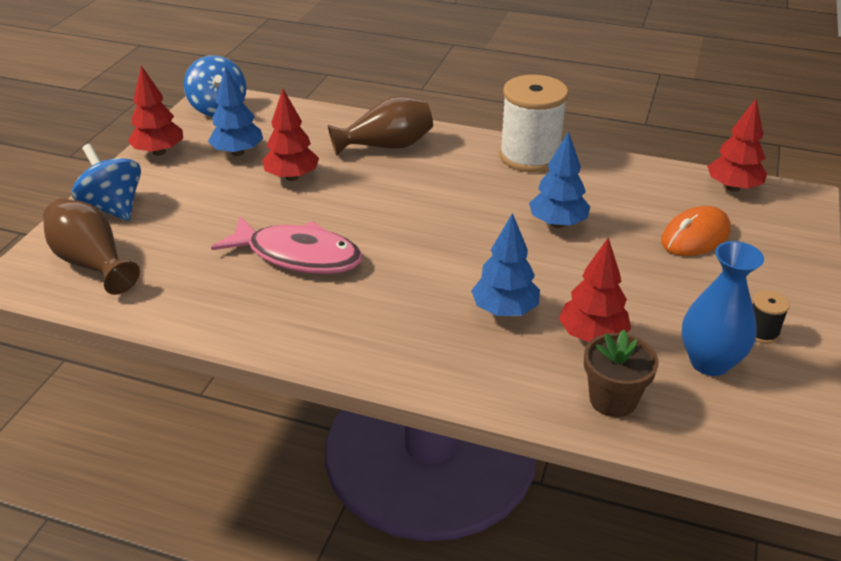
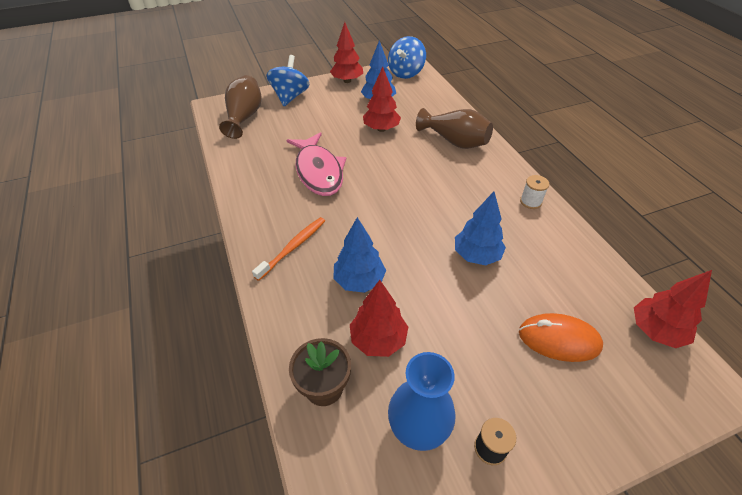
camera: 50 degrees right, 10 degrees up
(399, 333) = (293, 247): none -> orange toothbrush
(530, 156) = (530, 202): white spool -> white spool, size x0.43

